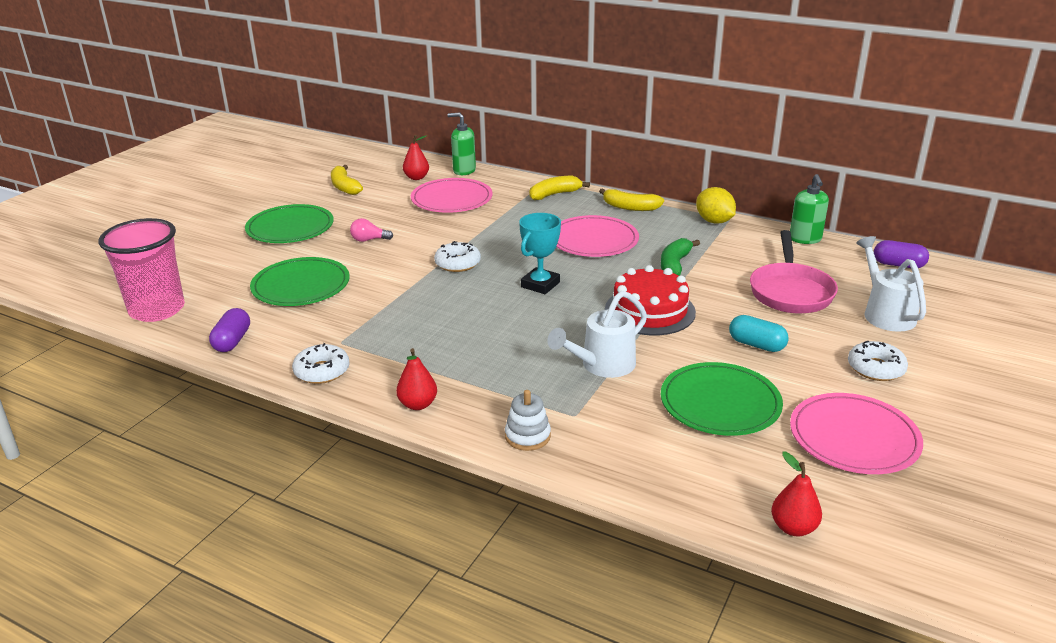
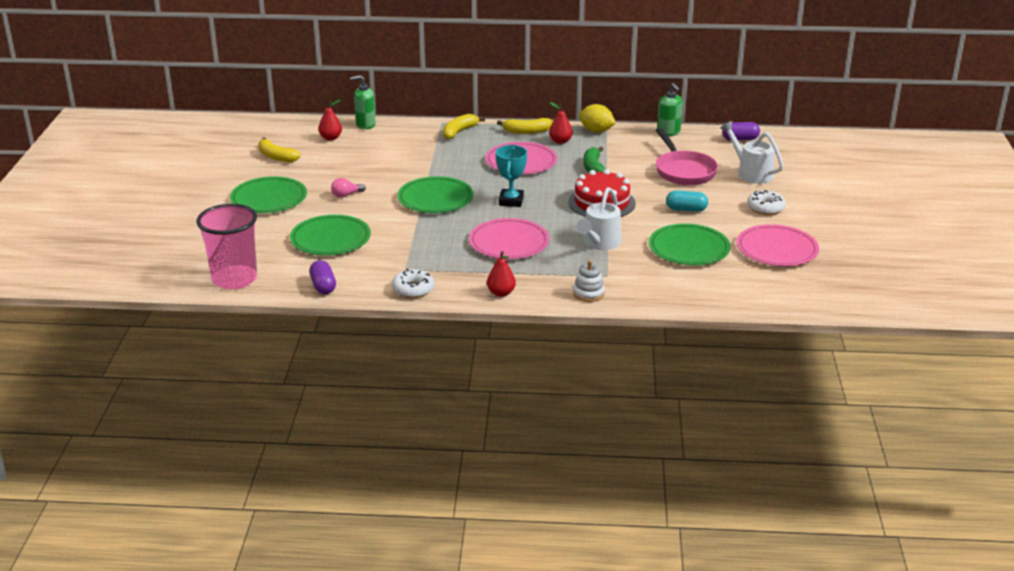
camera: 25 degrees left, 0 degrees up
(452, 199) = (380, 151): pink plate -> pink plate (509, 242)
(457, 263) = (435, 198): white donut -> green plate
(793, 528) = (773, 301): red pear -> red pear (560, 141)

